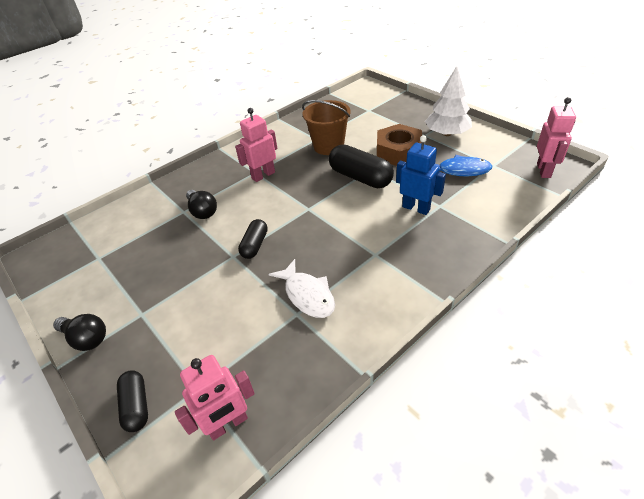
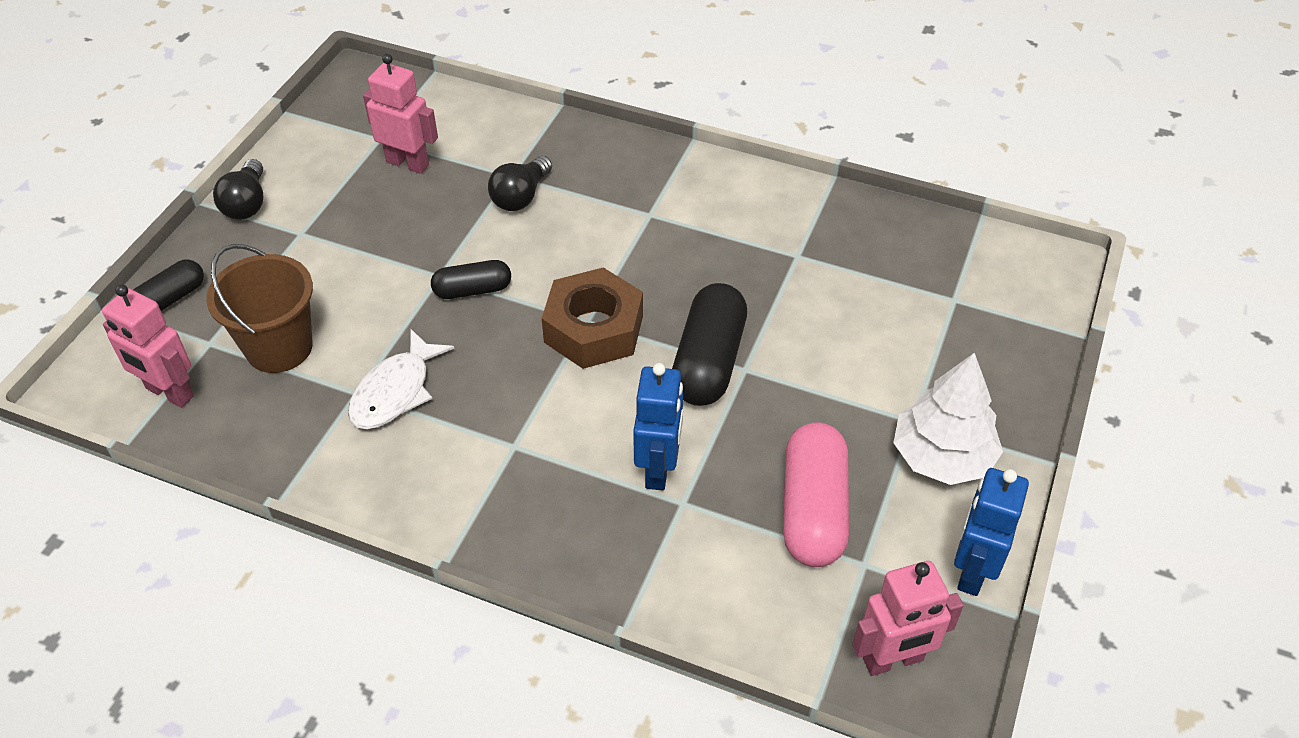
camera: 60 degrees right, 5 degrees up
(263, 175) = (647, 228): pink robot -> pink robot (408, 163)
(328, 146) = (782, 282): brown bucket -> brown bucket (279, 347)
(398, 152) = (824, 394): brown nut -> brown nut (593, 329)
(460, 170) = (813, 510): blue fish -> pink capsule
(505, 141) = (972, 570): none -> blue robot

